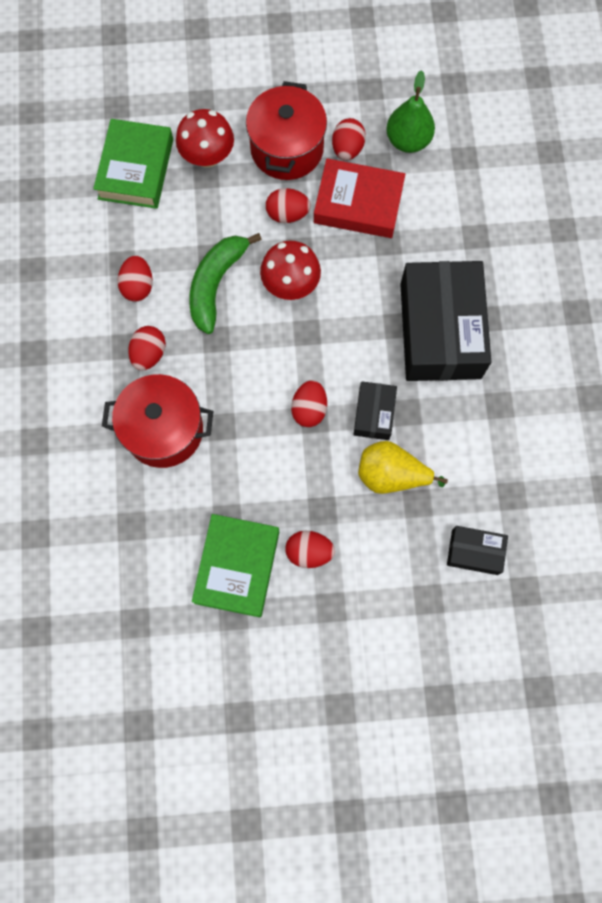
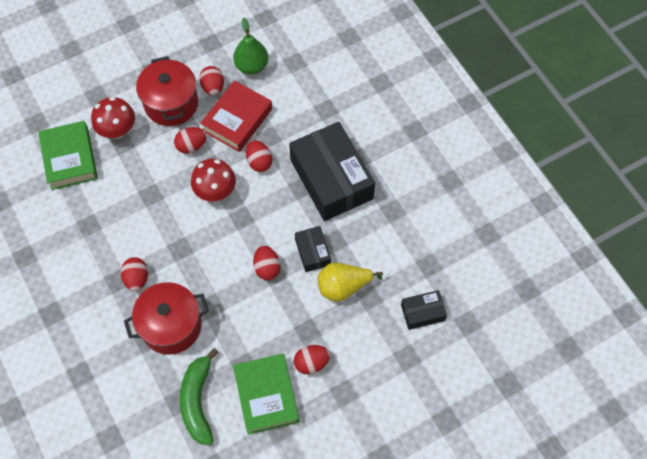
camera: 25 degrees left, 10 degrees down
(138, 286) = (107, 236): red egg -> red egg (259, 162)
(216, 284) = (163, 212): green banana -> green banana (198, 401)
(358, 203) = (237, 120): red book -> red book turned 45 degrees counterclockwise

